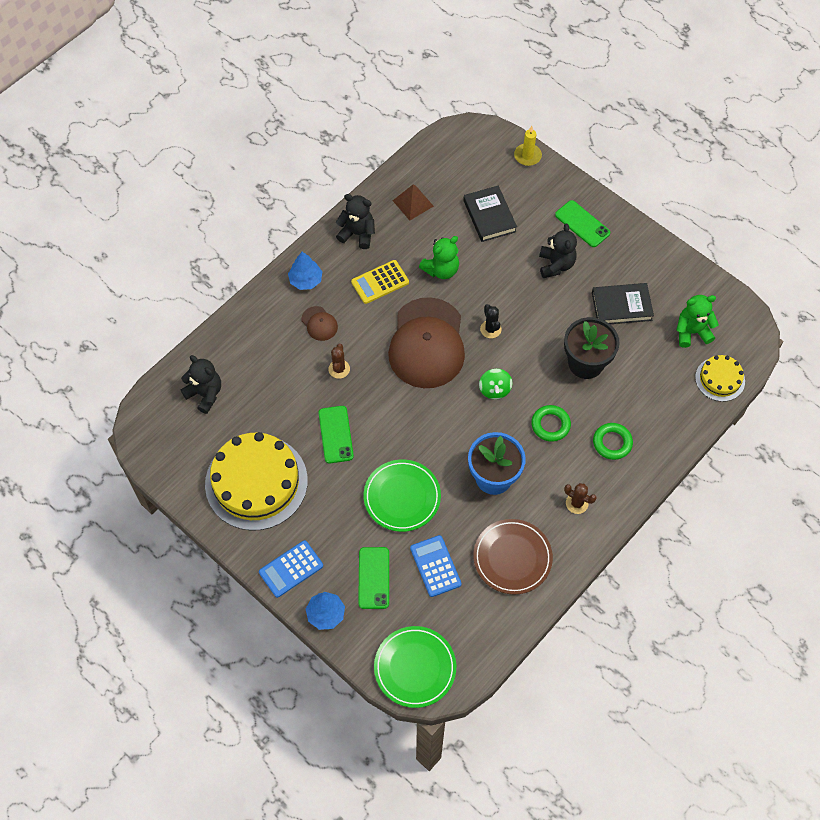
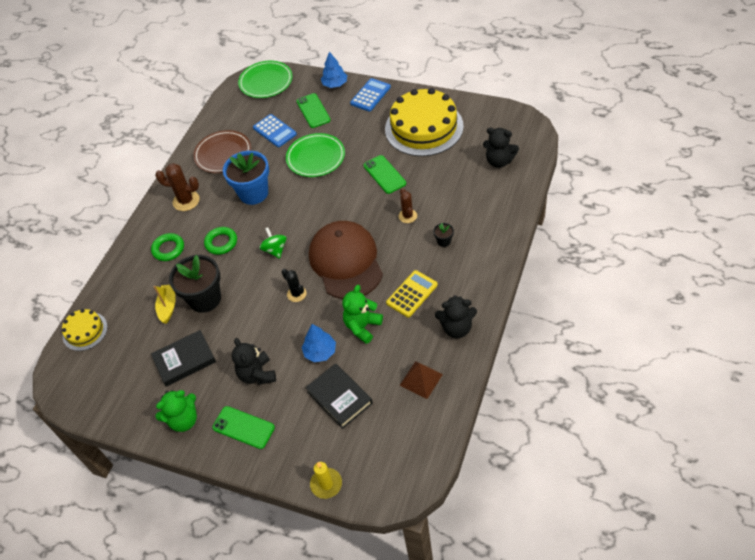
camera: 165 degrees right, 10 degrees down
(306, 280) = (477, 270): blue tree -> blue tree (320, 352)
(319, 323) = (444, 241): brown cap -> black flower pot
(577, 503) = (186, 201): brown cactus -> brown cactus, size x1.53
(626, 371) = (168, 306): none -> yellow boat
(692, 332) = (115, 362): green teddy bear -> green teddy bear (184, 420)

